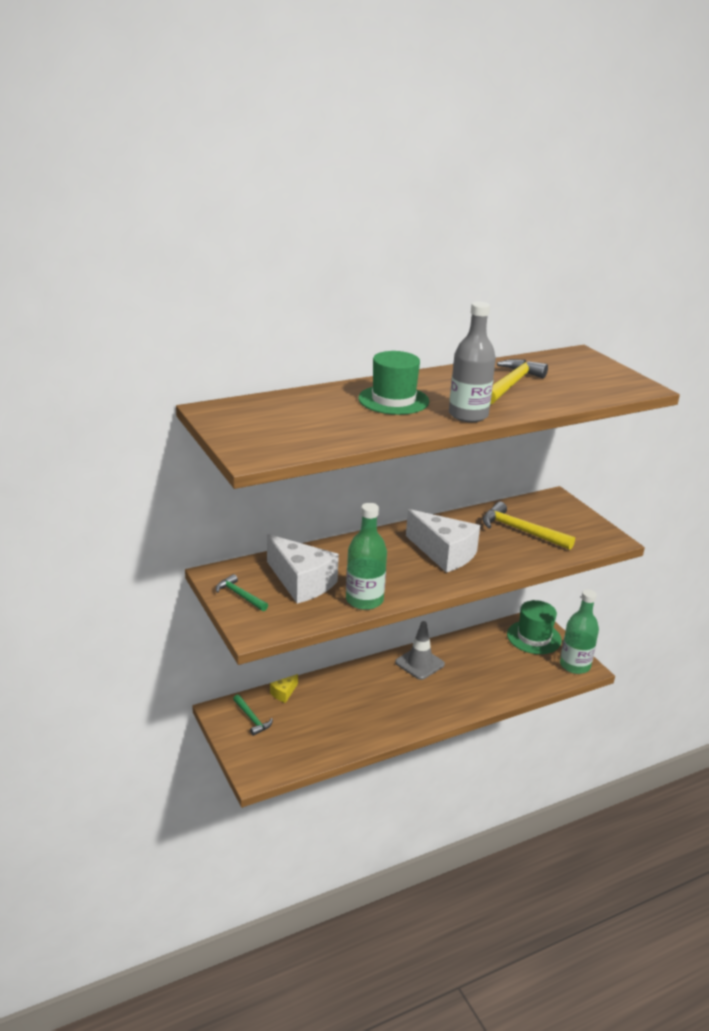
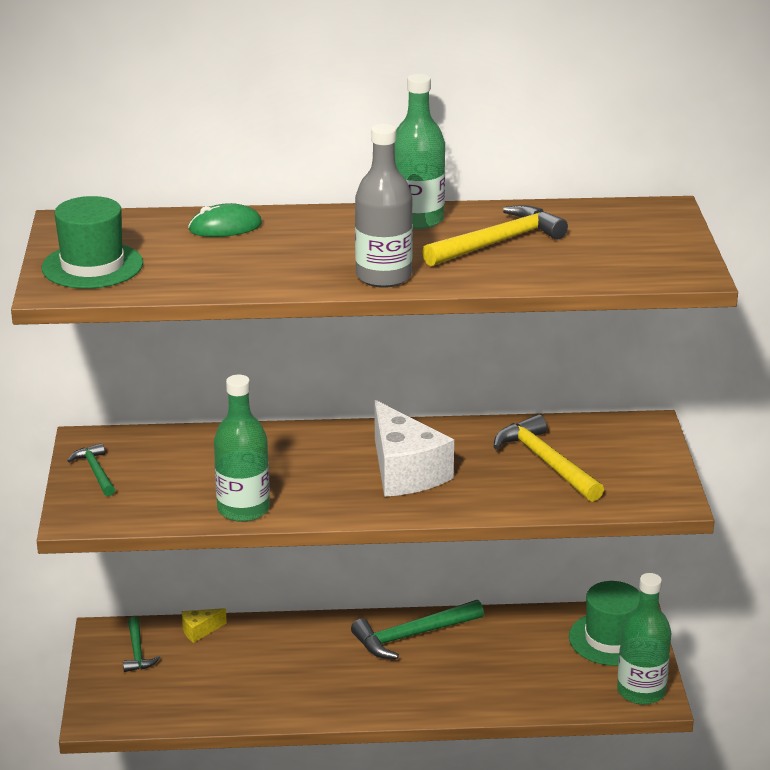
camera: 25 degrees right, 0 degrees up
(301, 582) = (183, 471): white cheese -> none
(326, 398) = (225, 227): none -> green mouse
(393, 400) = (309, 241): green hat -> green hat (92, 266)
(419, 663) = (412, 636): grey traffic cone -> green hammer
(445, 377) = (417, 219): none -> green bottle

